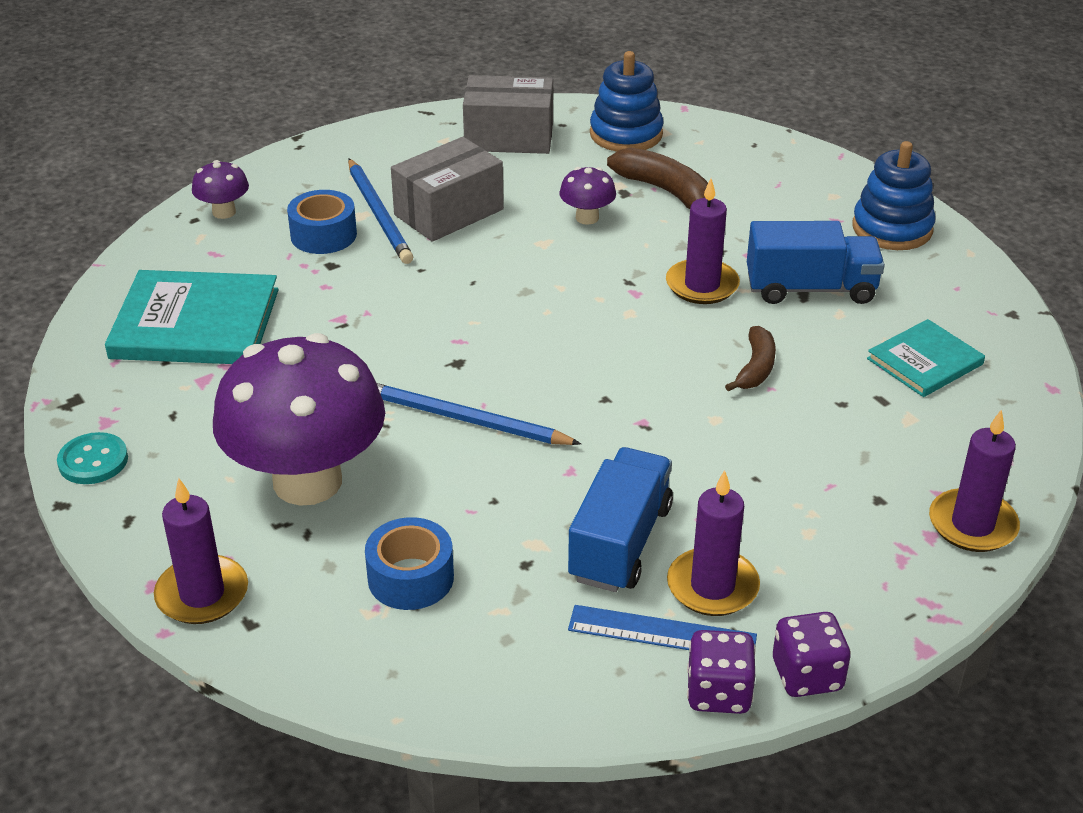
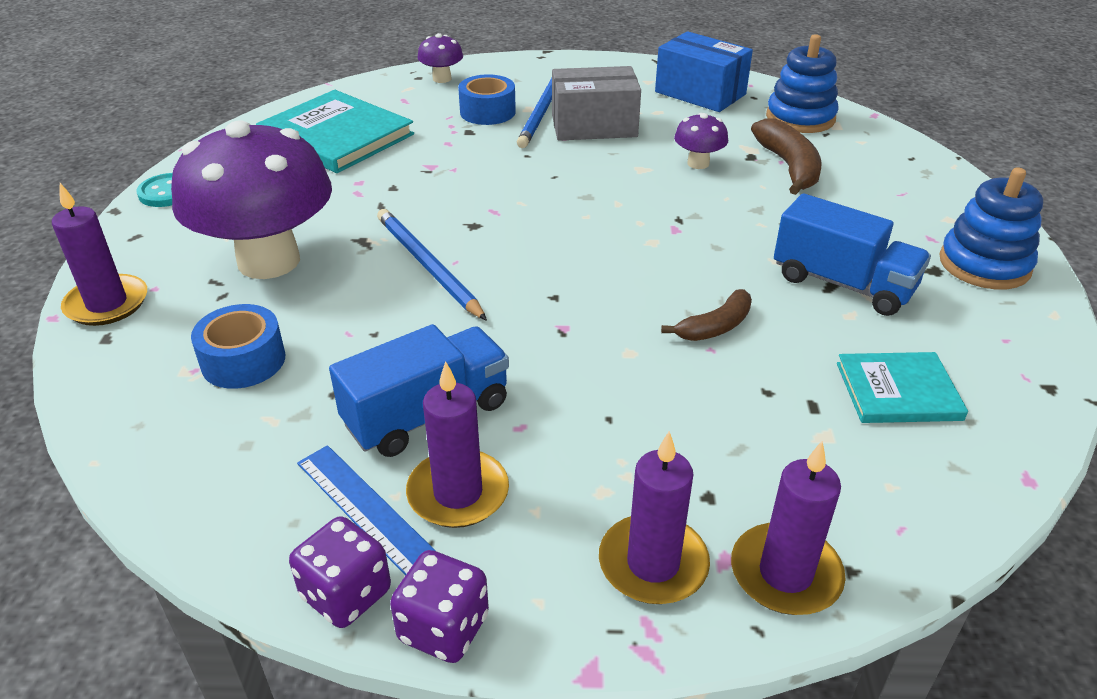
camera: 35 degrees right, 0 degrees up
(509, 137) = (700, 93): grey box -> blue box
(702, 285) = (740, 244): purple candle -> purple candle (653, 563)

